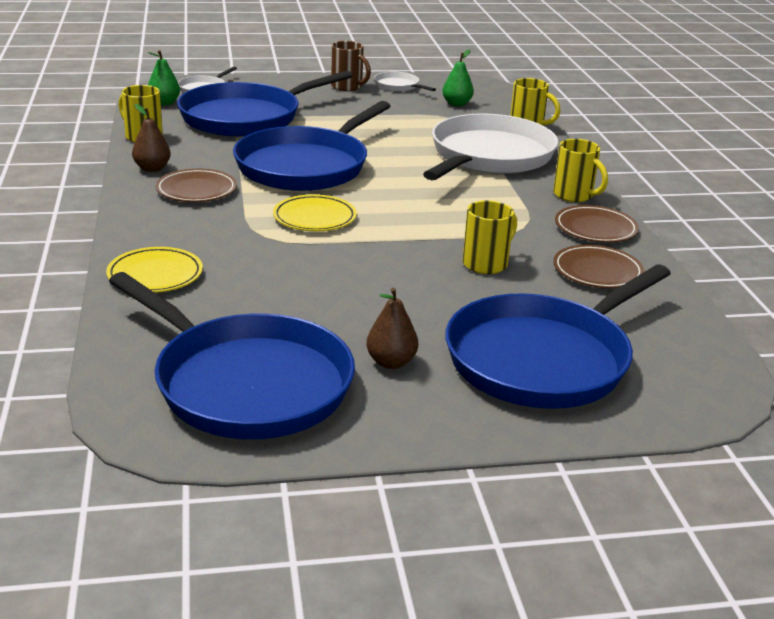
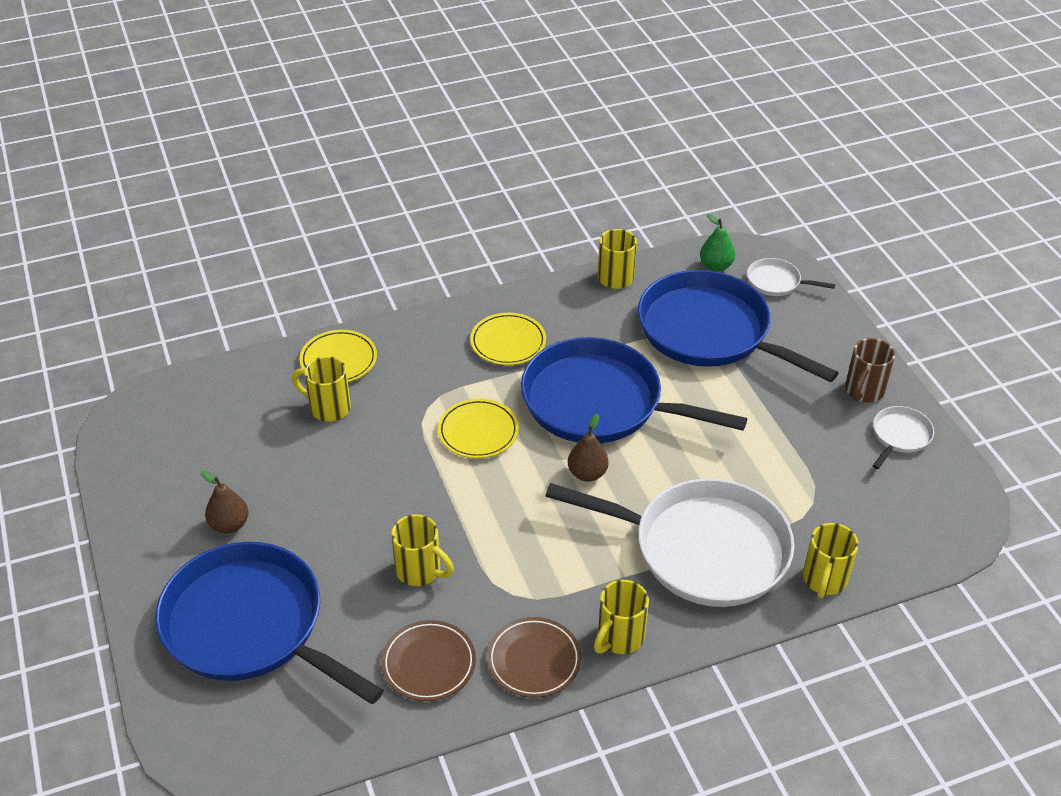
camera: 80 degrees right, 15 degrees up
(152, 168) = (544, 303): brown pear -> brown pear (587, 474)
(196, 190) = (508, 342): brown plate -> yellow plate
(231, 288) = (328, 408): none -> yellow mug
(247, 383) = (188, 448): blue pan -> none
(456, 104) = (868, 500): green pear -> none

